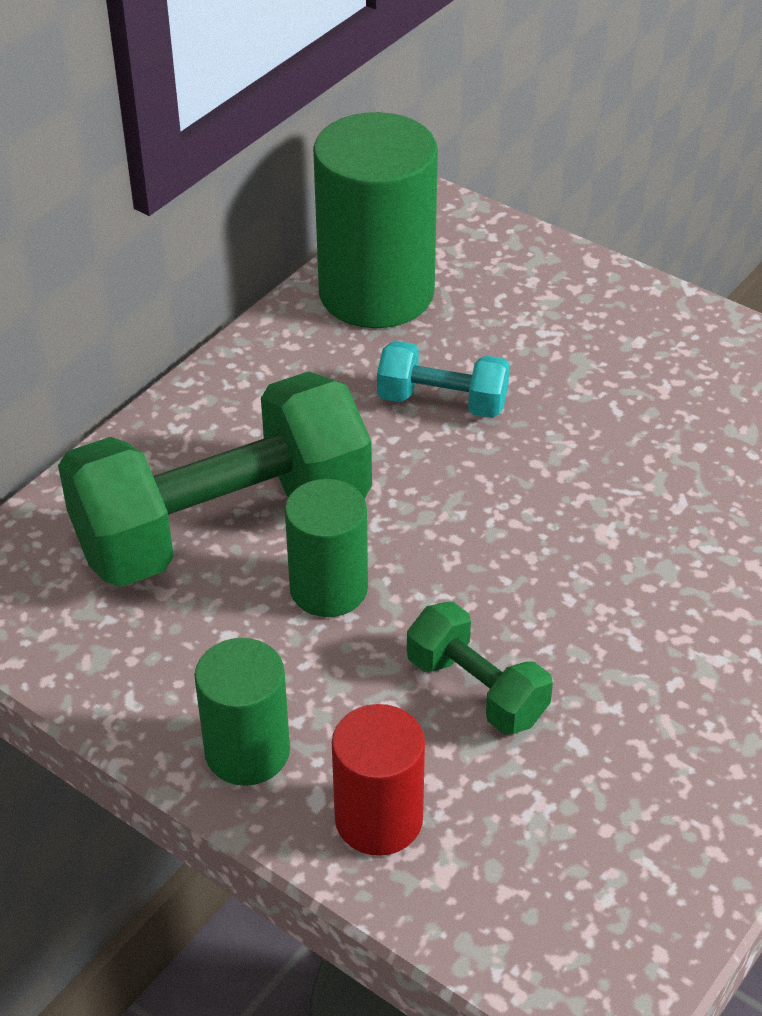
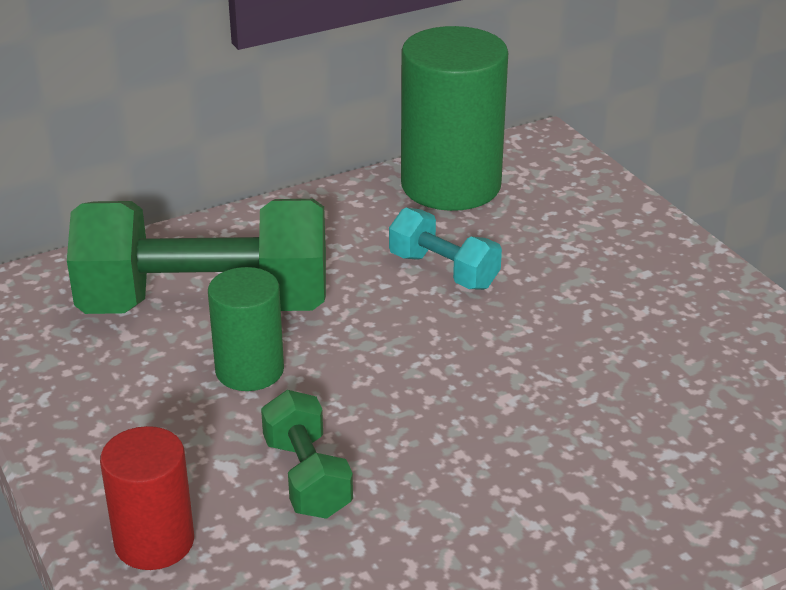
camera: 25 degrees right, 10 degrees down
(247, 751) = (96, 460): green cylinder -> none

